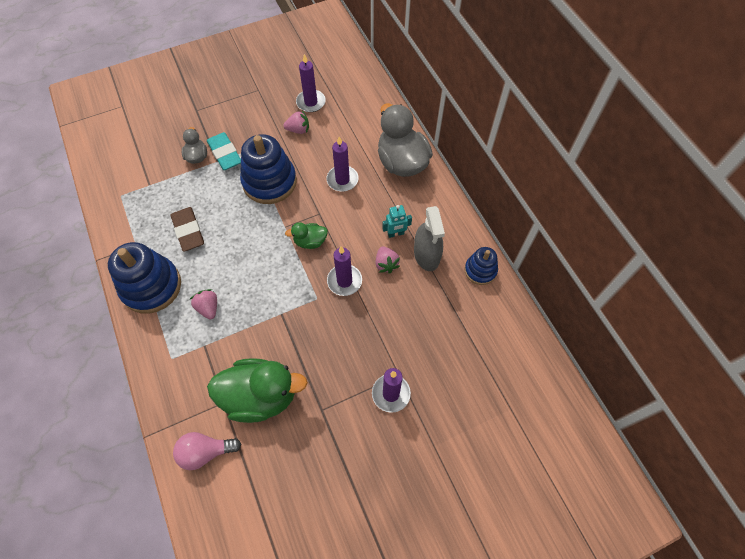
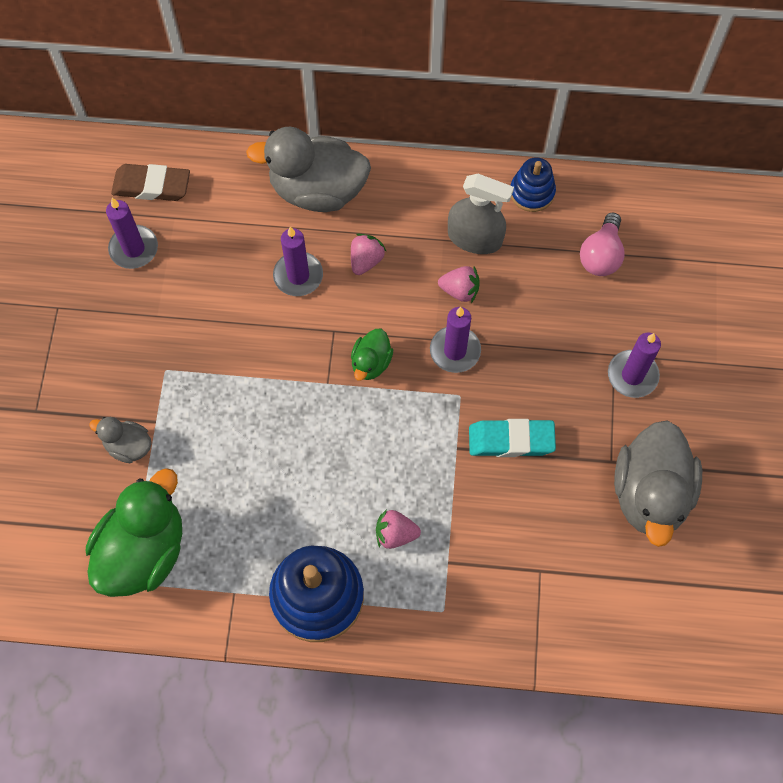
camera: 60 degrees left, 5 degrees up
(188, 231) = (255, 511): brown eraser -> brown eraser (152, 186)
(205, 452) = (593, 618): pink light bulb -> pink light bulb (601, 255)
(225, 154) = (150, 405): turquoise eraser -> turquoise eraser (511, 440)
(261, 396) = (556, 522): green duck -> green duck (144, 551)
(269, 182) = (240, 368): blue stacking toy -> none
(298, 130) = (173, 289): pink strawberry -> pink strawberry (366, 260)
(311, 447) = (650, 494): none -> grey duck
(396, 234) = (423, 256): turquoise robot -> none

